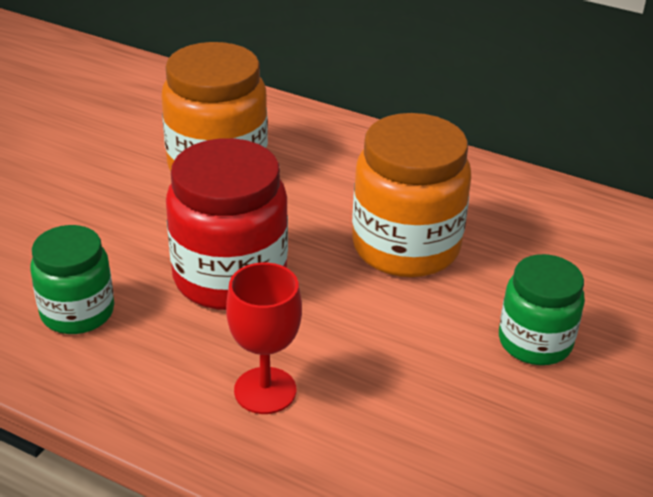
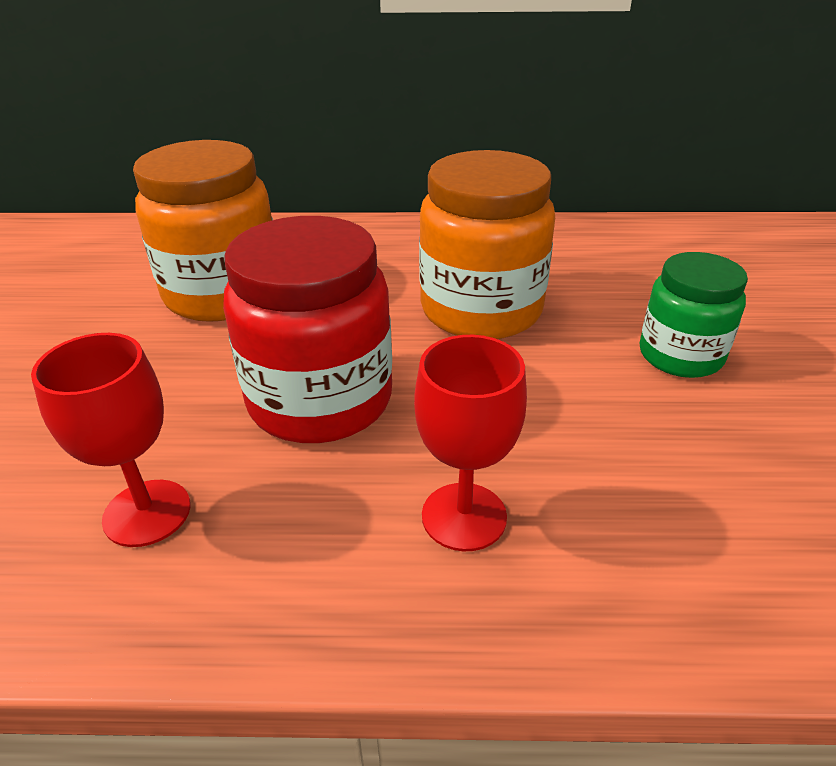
camera: 25 degrees left, 0 degrees up
(77, 312) = (147, 513): green jar -> red goblet

